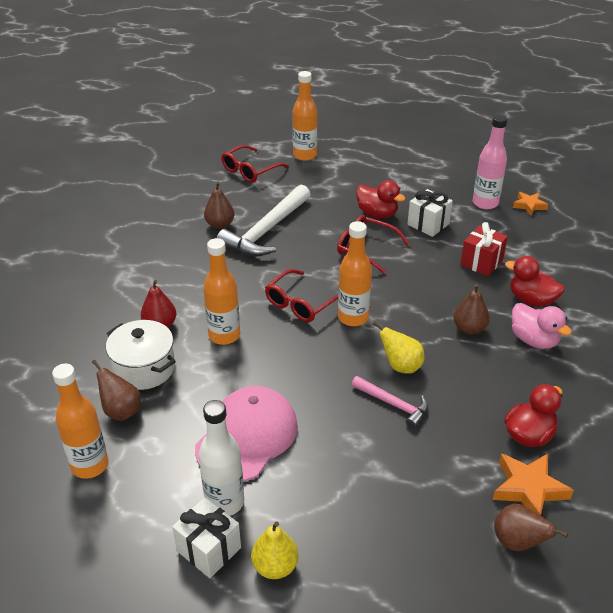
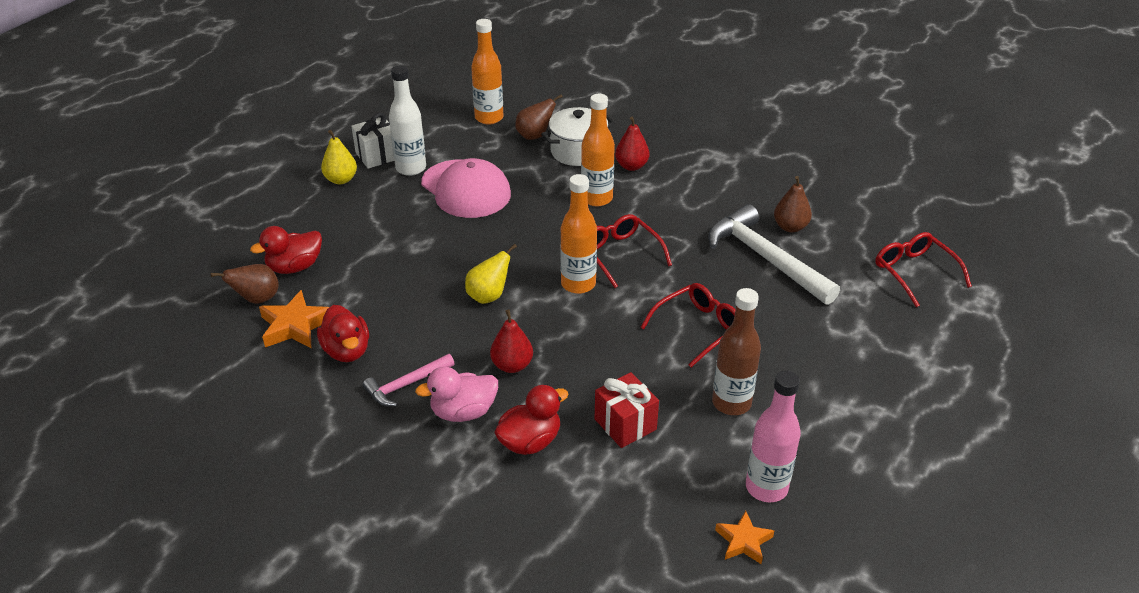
camera: 110 degrees right, 0 degrees up
(304, 155) = (950, 332): orange bottle -> none
(377, 214) = (773, 361): red duck -> red duck (295, 267)
(393, 404) = (444, 276): pink hammer -> pink hammer (406, 385)
(428, 224) = (731, 403): white gift -> brown bottle
(469, 329) = (512, 365): brown pear -> red pear

